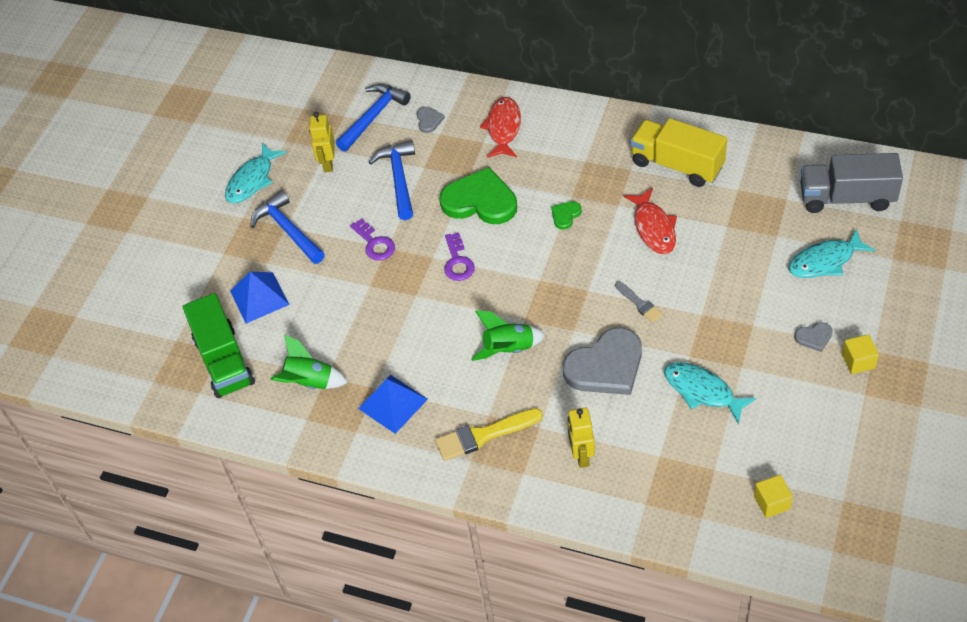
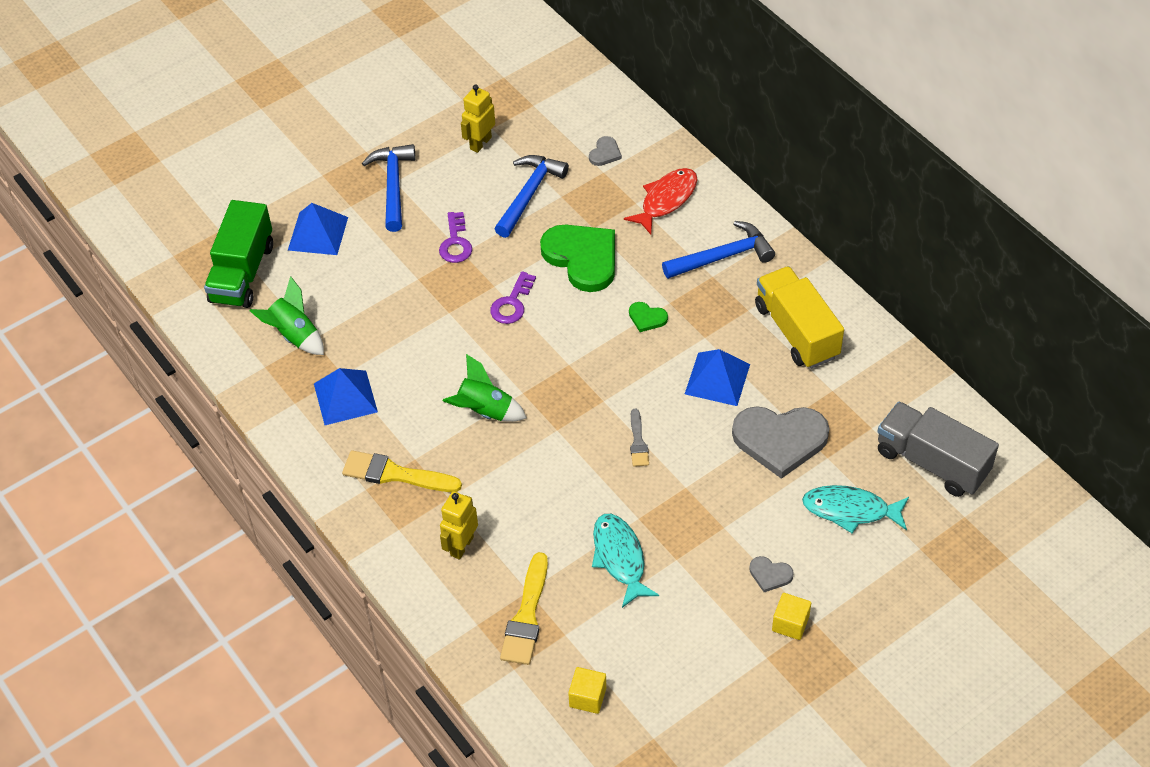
camera: 30 degrees right, 0 degrees up
(252, 180) = (402, 121): turquoise fish -> none
(373, 117) = (558, 121): blue hammer -> blue hammer (723, 256)
(565, 215) = (647, 318): green heart -> green heart turned 135 degrees counterclockwise
(606, 366) = (555, 480): grey heart -> grey heart (780, 440)
(653, 228) = (717, 379): red fish -> blue pyramid
(675, 474) = (526, 616): none -> yellow brush

